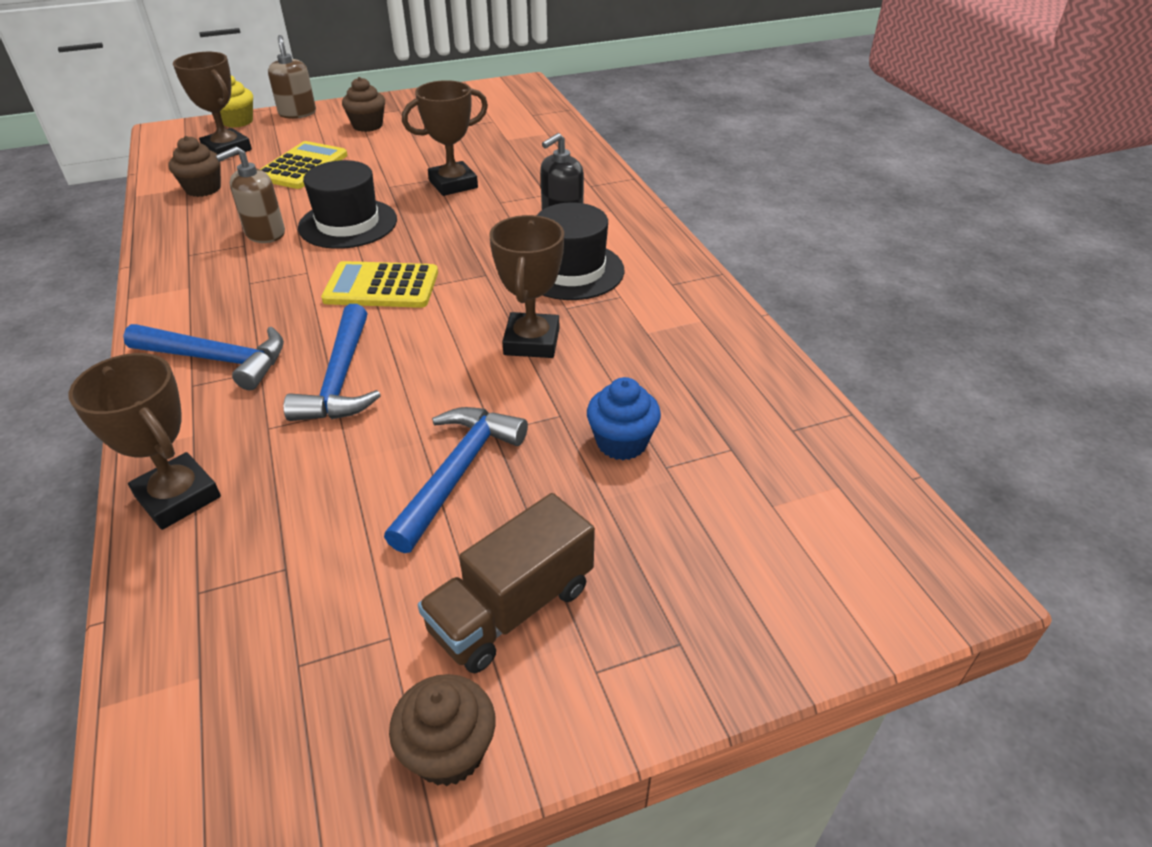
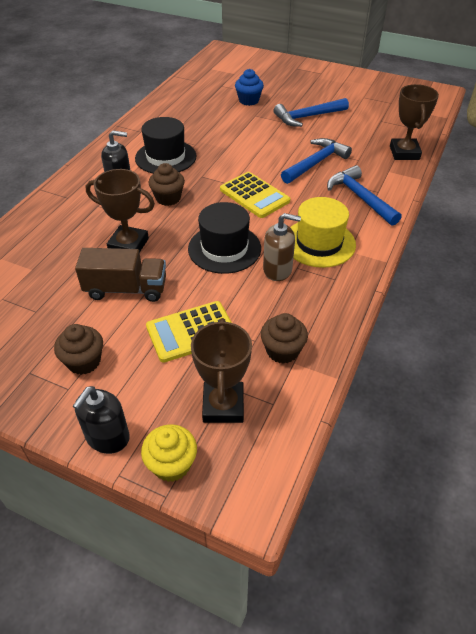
camera: 135 degrees left, 5 degrees up
(236, 277) = (319, 243): none -> yellow hat
(297, 113) = (107, 437): brown soap dispenser -> black soap dispenser
(449, 751) = (367, 78): brown cupcake -> brown cupcake (168, 198)
(512, 608) = (327, 88): brown truck -> brown truck (126, 289)
(531, 341) = (228, 139): brown trophy -> none

